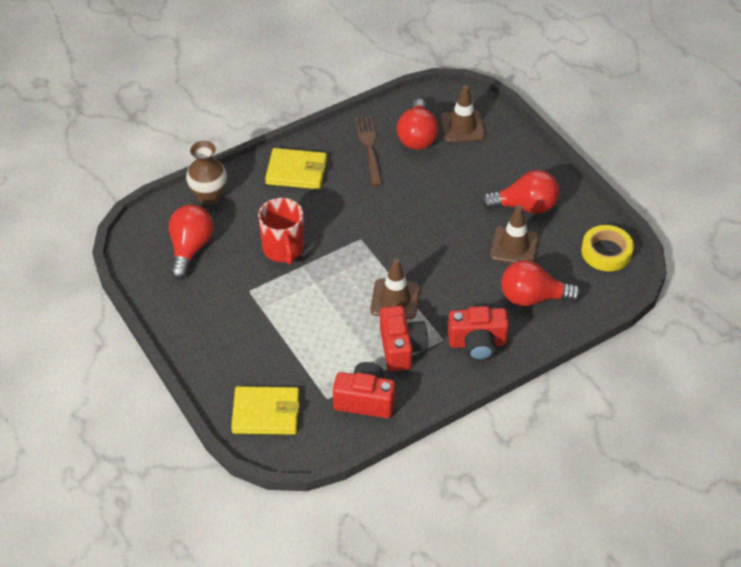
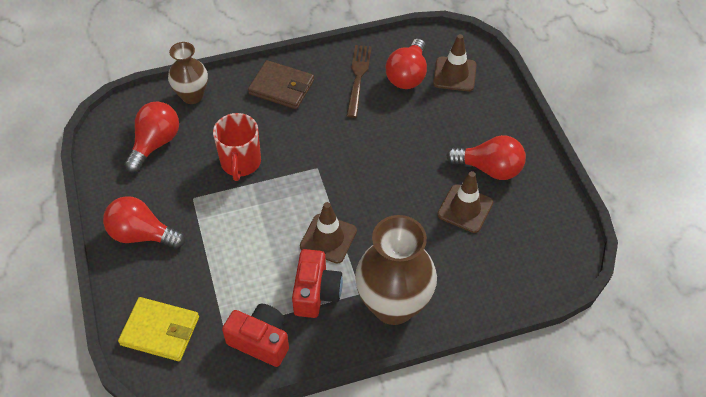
camera: 15 degrees right, 5 degrees up
(296, 171) = (281, 87): yellow wallet -> brown wallet
(477, 343) = (393, 305): red camera -> brown vase
(532, 298) = (466, 268): red light bulb -> red light bulb (142, 234)
(606, 252) = (557, 235): yellow tape -> none

